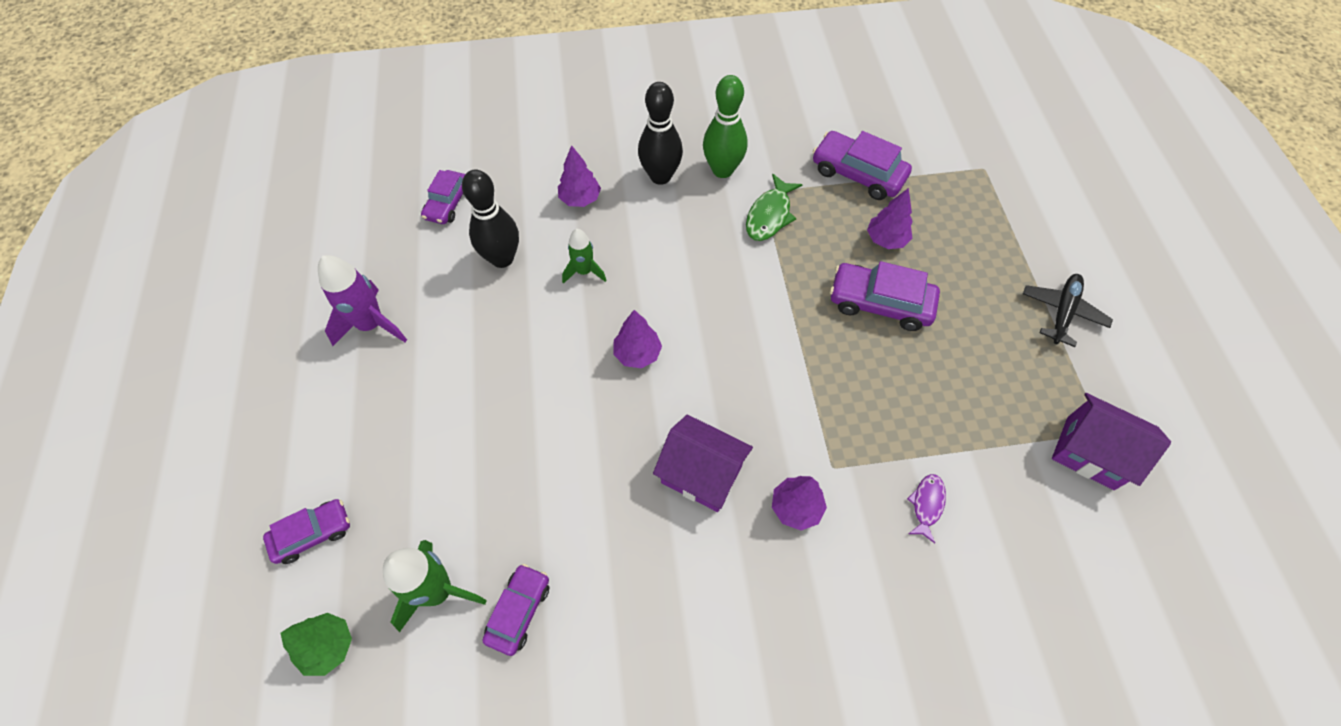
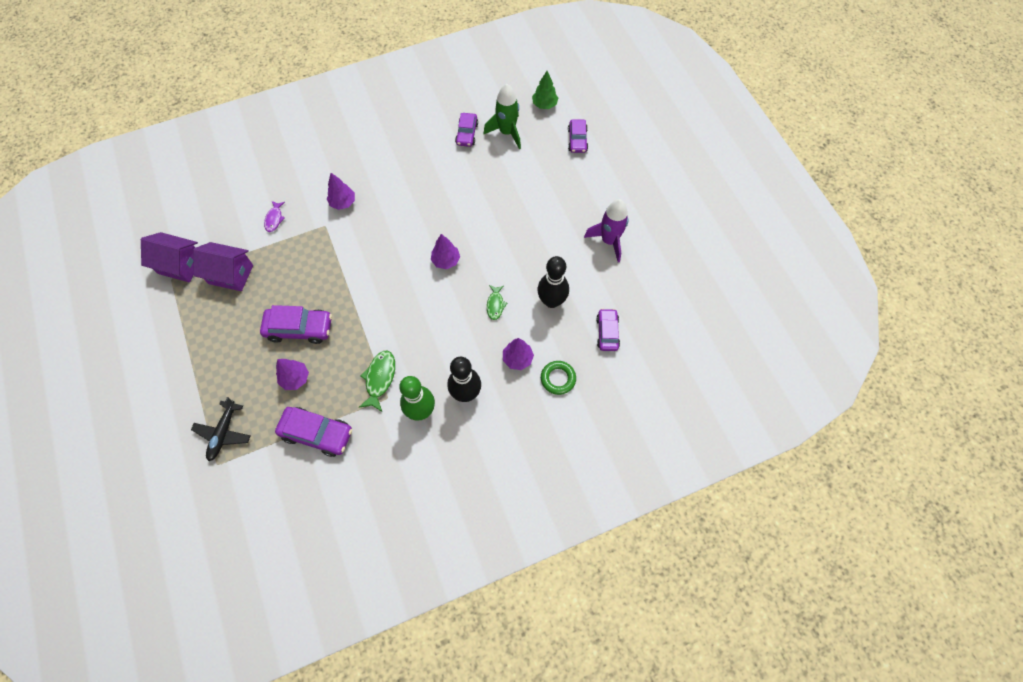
camera: 165 degrees right, 5 degrees up
(312, 534) = (577, 140): purple car -> purple car turned 45 degrees counterclockwise
(538, 167) = (558, 379): none -> green ring
(584, 271) = (495, 305): green rocket -> green fish
(701, 474) = (395, 207): purple house -> purple house (231, 274)
(1062, 312) = (179, 351): black plane -> black plane (223, 433)

